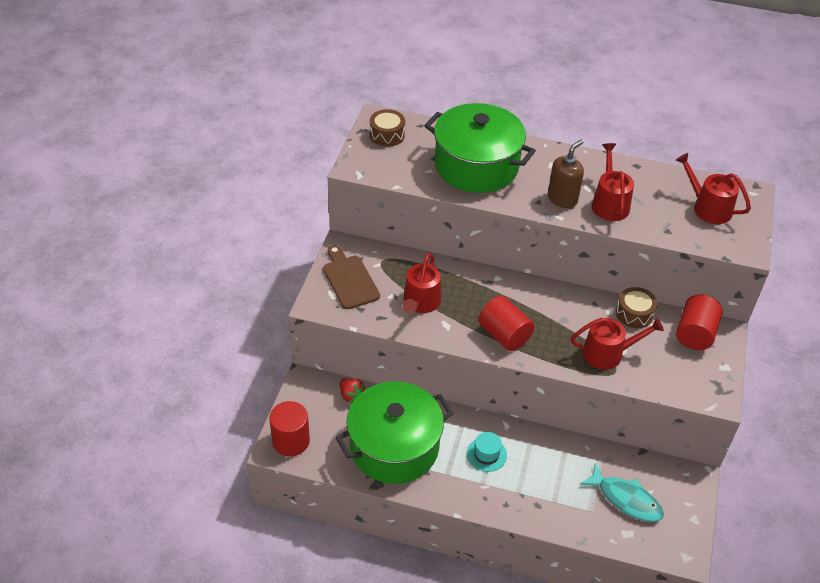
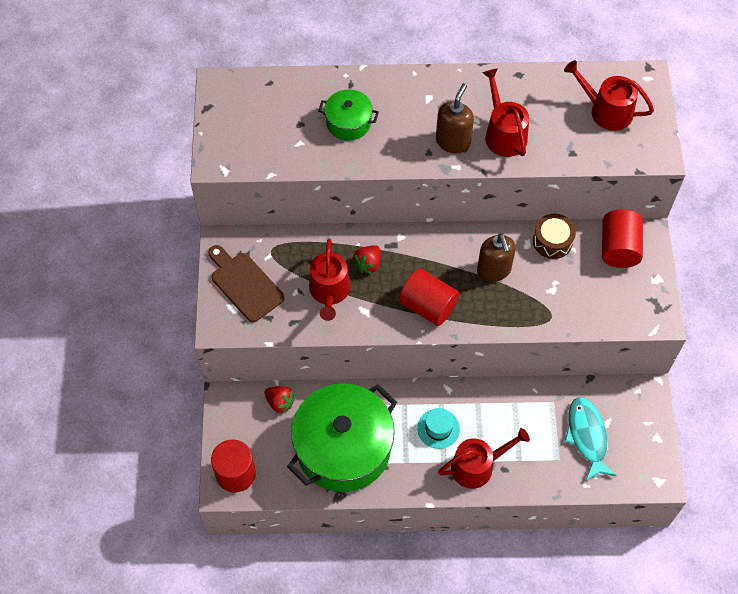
camera: 15 degrees left, 15 degrees up
(387, 135) = (237, 106): brown drum -> none
(461, 291) = (368, 264): none -> red strawberry
(476, 166) = (348, 122): green pot -> green pot, size x0.47
(573, 323) = (494, 270): none -> brown soap dispenser
(608, 353) = (538, 297): red watering can -> red watering can (477, 466)
(626, 499) = (587, 436): turquoise fish -> turquoise fish turned 120 degrees counterclockwise

